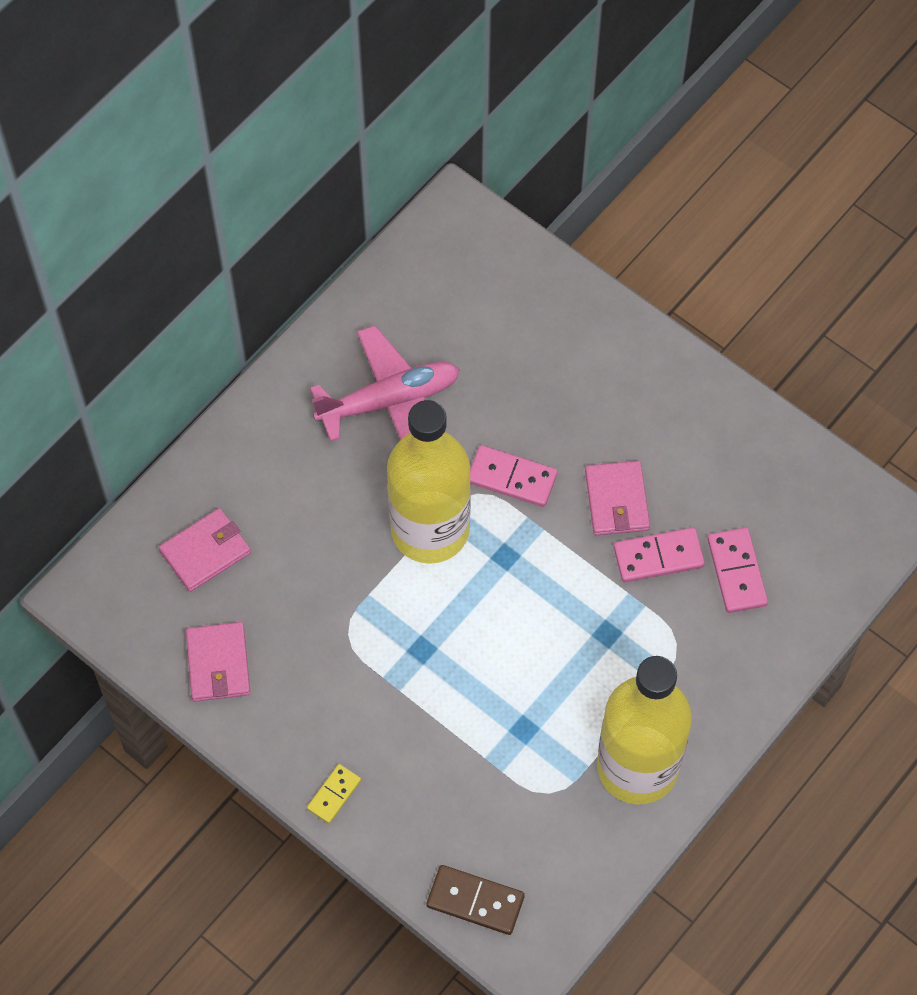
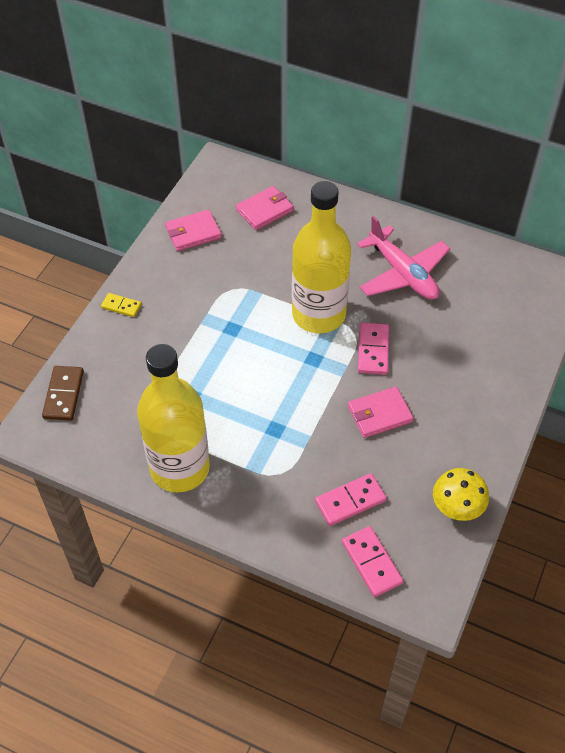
camera: 75 degrees right, 10 degrees down
(205, 552) = (264, 210): pink wallet -> pink wallet turned 75 degrees counterclockwise
(658, 556) = (345, 448): pink domino -> pink domino (371, 562)
(774, 454) = (457, 507): none -> yellow mushroom

